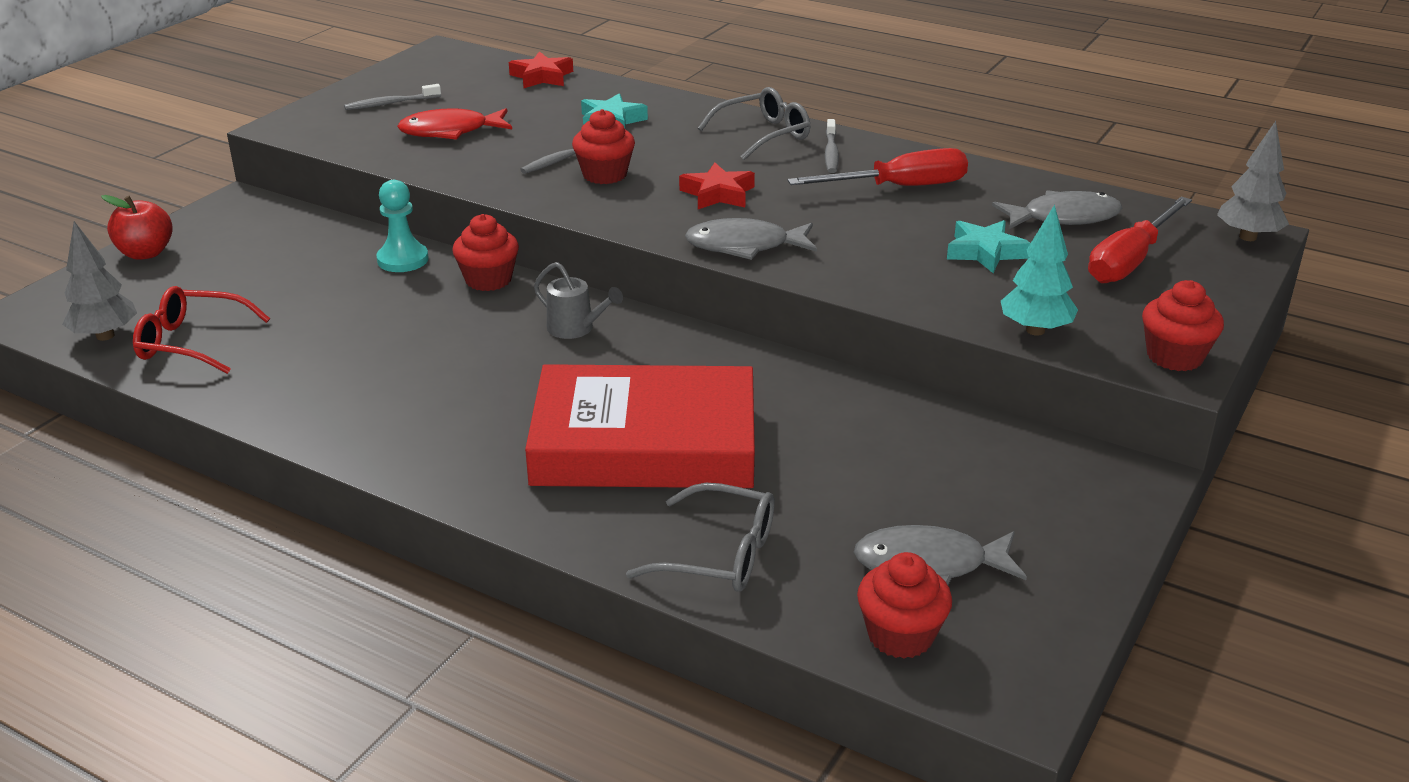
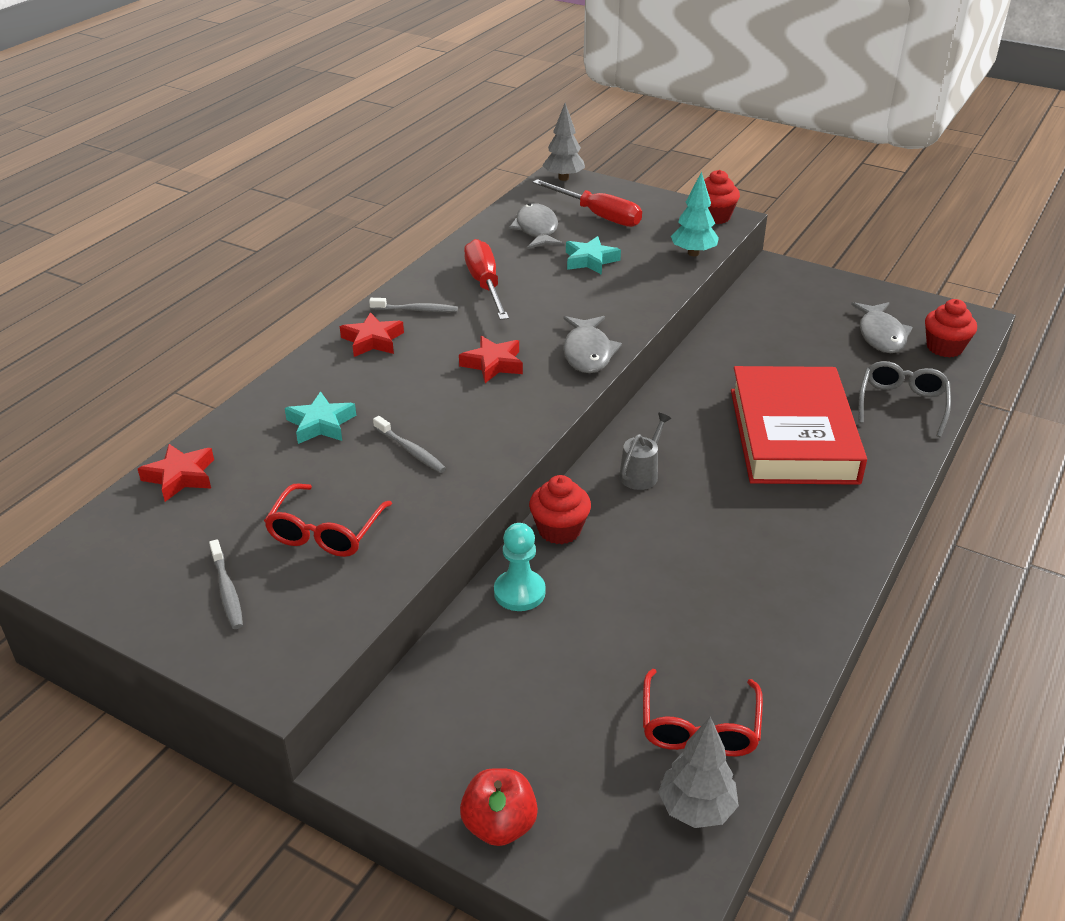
camera: 90 degrees left, 5 degrees up
(450, 131) = (325, 532): red fish -> red glasses
(604, 175) = (449, 424): red cupcake -> none
(763, 135) = (372, 340): grey glasses -> red star

